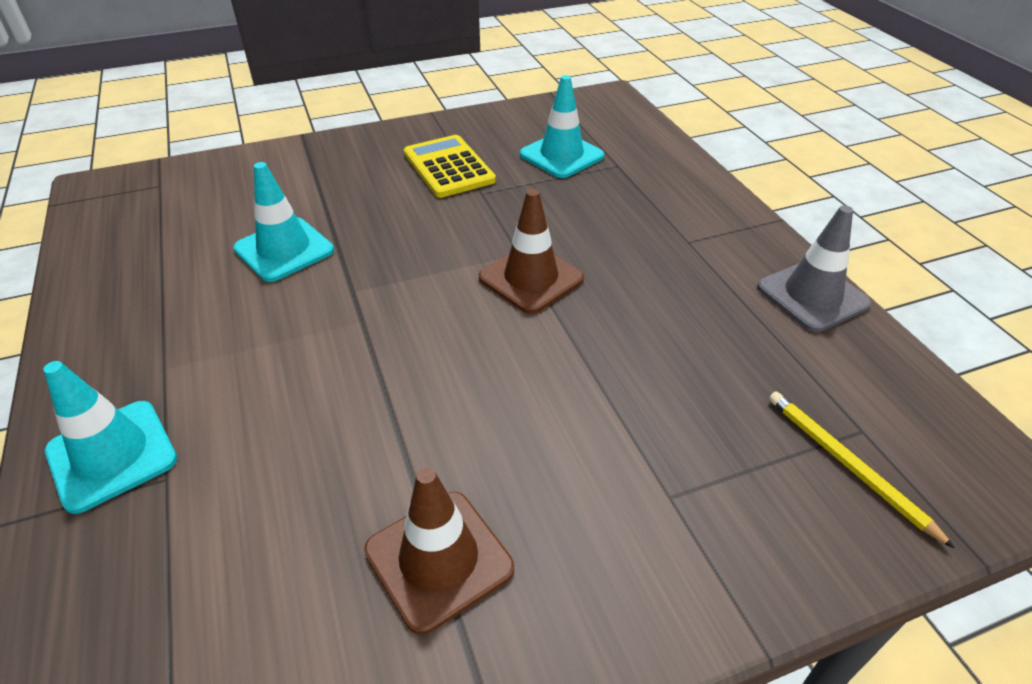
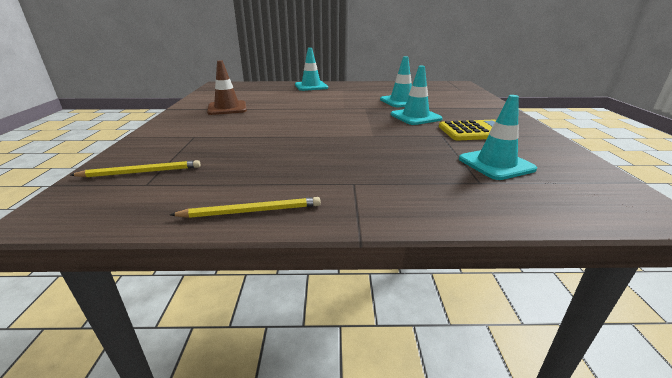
camera: 110 degrees right, 15 degrees down
(395, 222) = (415, 117): none -> turquoise traffic cone
(531, 278) = (348, 135): brown traffic cone -> none
(812, 296) = (251, 211): grey traffic cone -> yellow pencil

